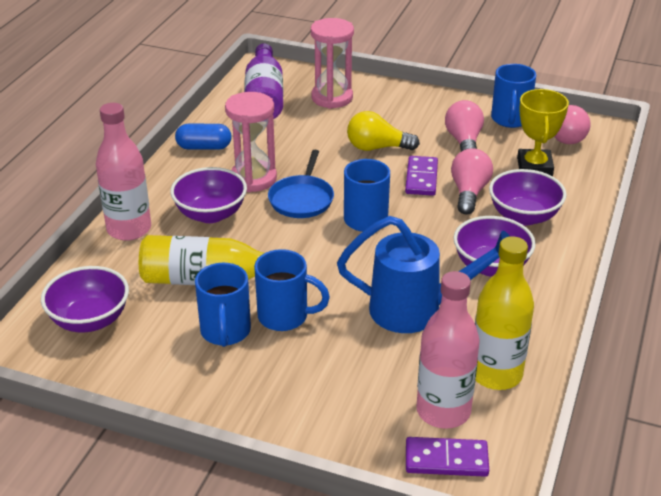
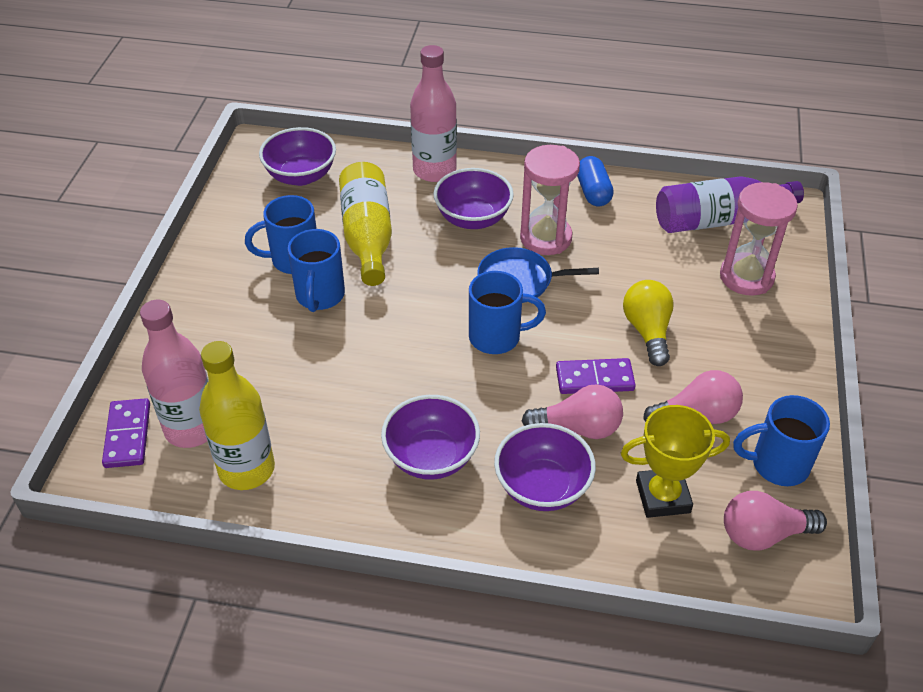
camera: 80 degrees right, 10 degrees up
(418, 310) = (342, 396): blue watering can -> none

